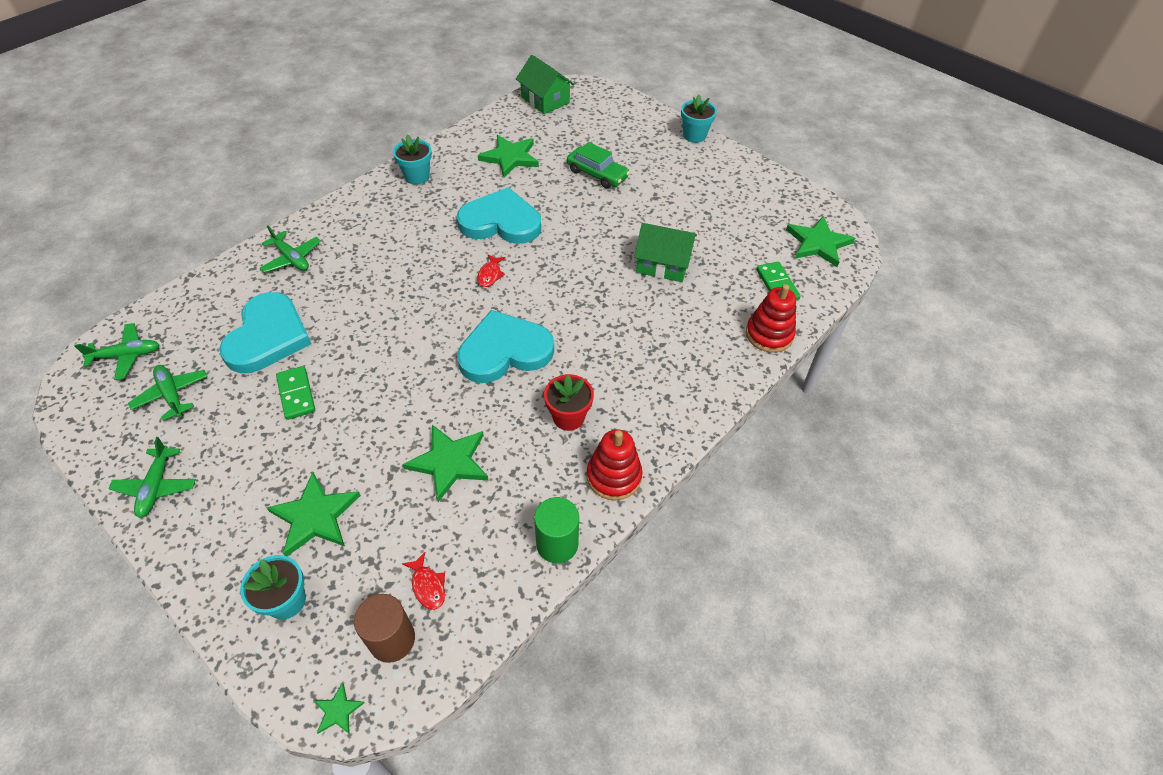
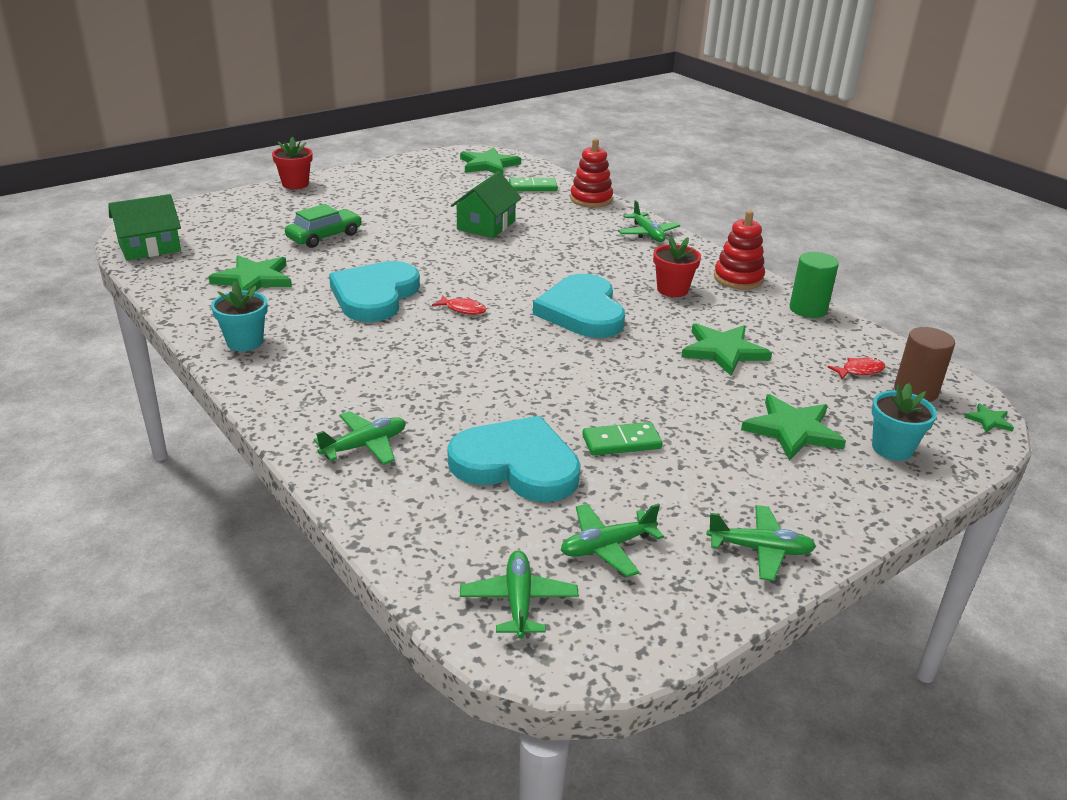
camera: 80 degrees left, 20 degrees down
(694, 135) = (295, 184): turquoise flower pot -> red flower pot
(698, 390) = (647, 234): none -> green plane

